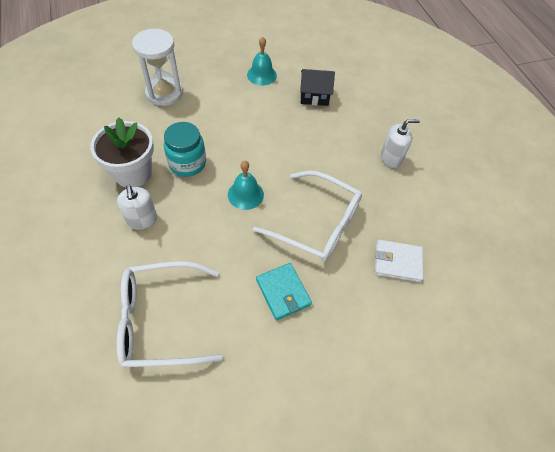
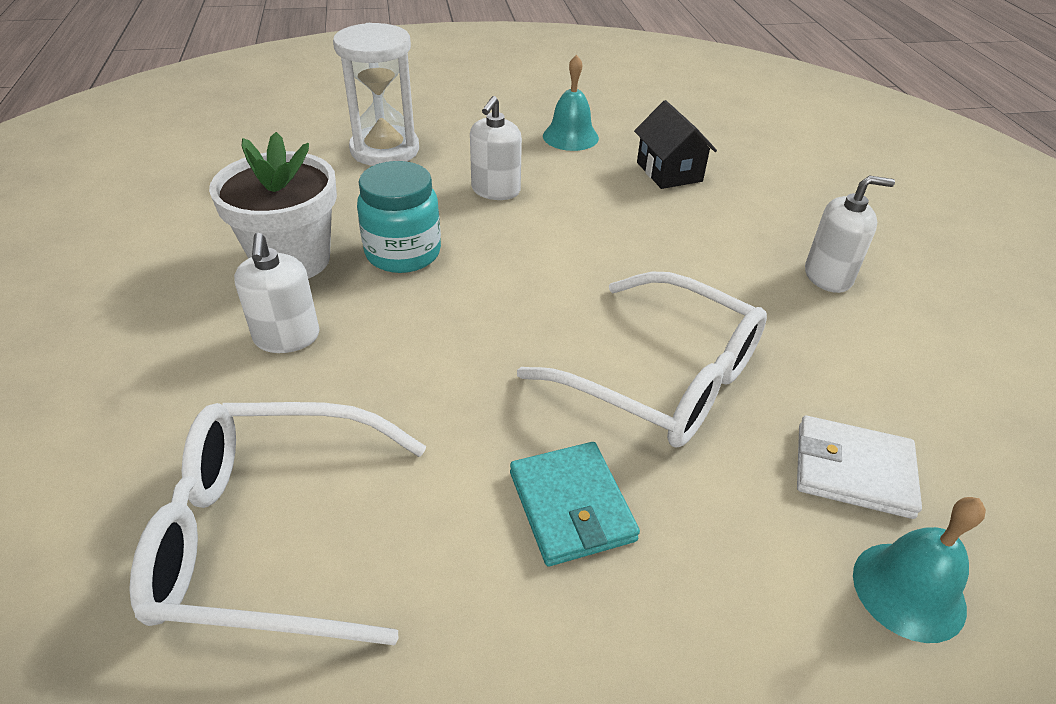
camera: 10 degrees right, 15 degrees down
(227, 117) = (495, 190): none -> white soap dispenser
(245, 194) = (511, 312): turquoise bell -> turquoise bell (908, 590)
(314, 96) = (669, 172): black house -> black house turned 60 degrees clockwise

